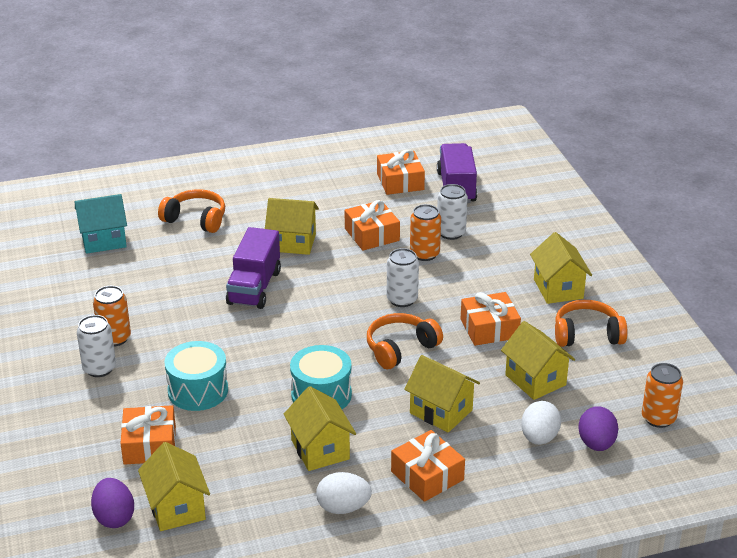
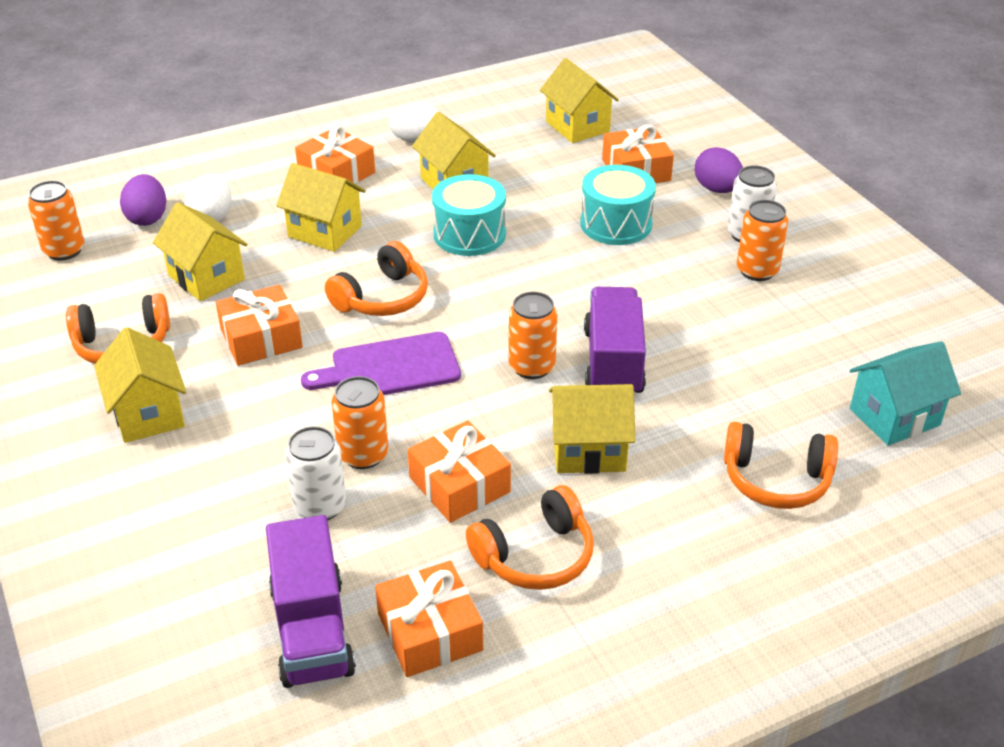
camera: 170 degrees right, 5 degrees up
(114, 517) = (631, 115): purple egg -> purple egg (717, 189)
(308, 290) = (532, 367): none -> orange can
(340, 202) = (535, 555): none -> orange headphones
(402, 299) = (390, 368): white can -> purple cutting board

